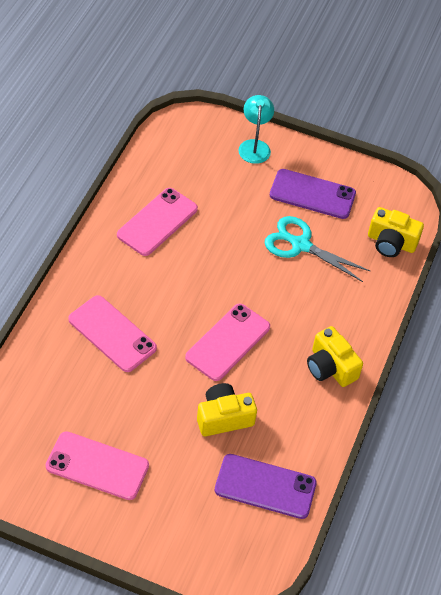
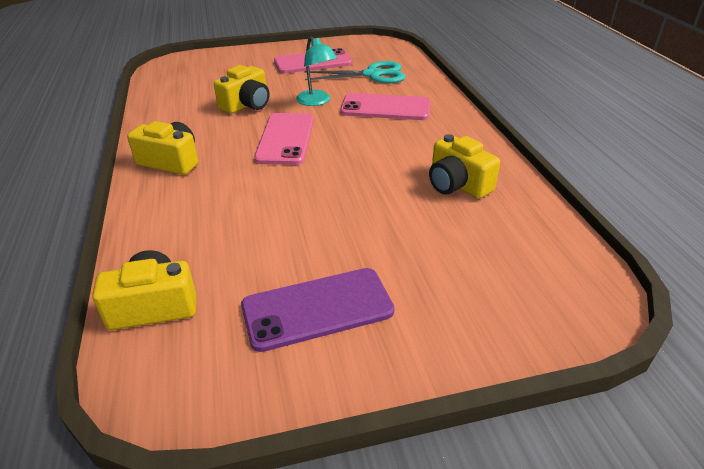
camera: 150 degrees right, 15 degrees down
(157, 222) = (457, 184): pink phone -> yellow camera
(254, 146) = (466, 330): turquoise lamp -> turquoise lamp (317, 101)
(265, 486) = (185, 90): purple phone -> none
(301, 245) = (281, 240): turquoise scissors -> turquoise scissors (372, 75)

